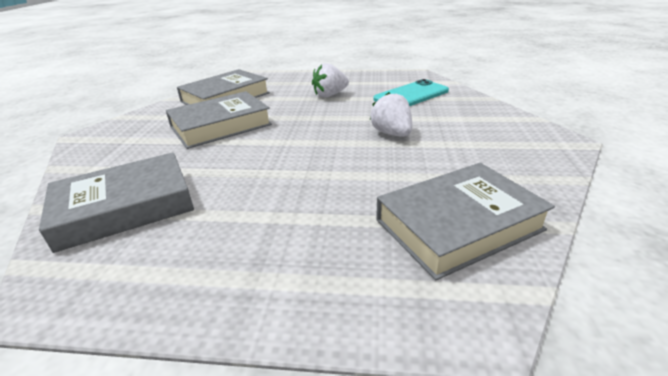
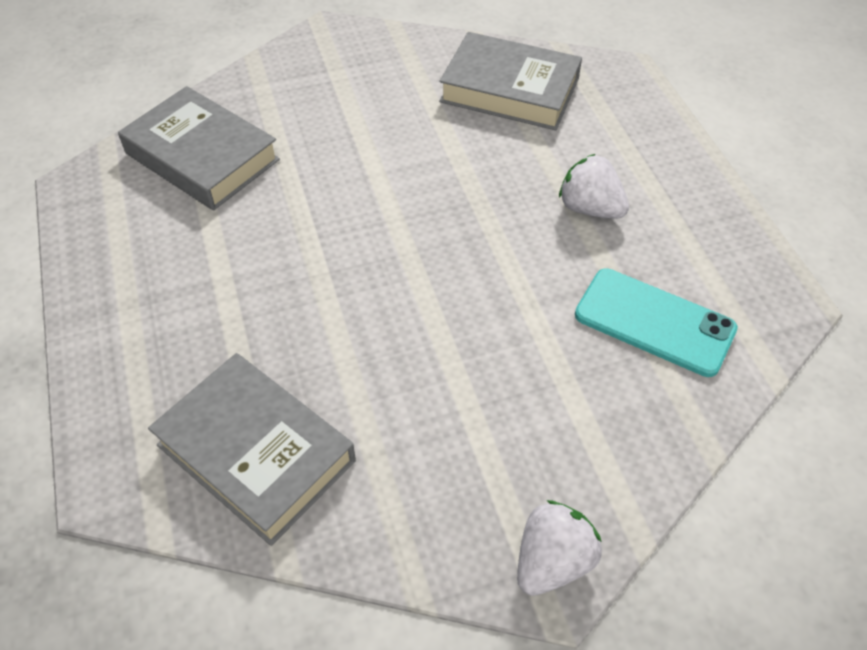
camera: 65 degrees right, 20 degrees up
(220, 126) = (411, 134): grey book -> none
(392, 134) = (472, 333): white strawberry -> white strawberry (552, 562)

